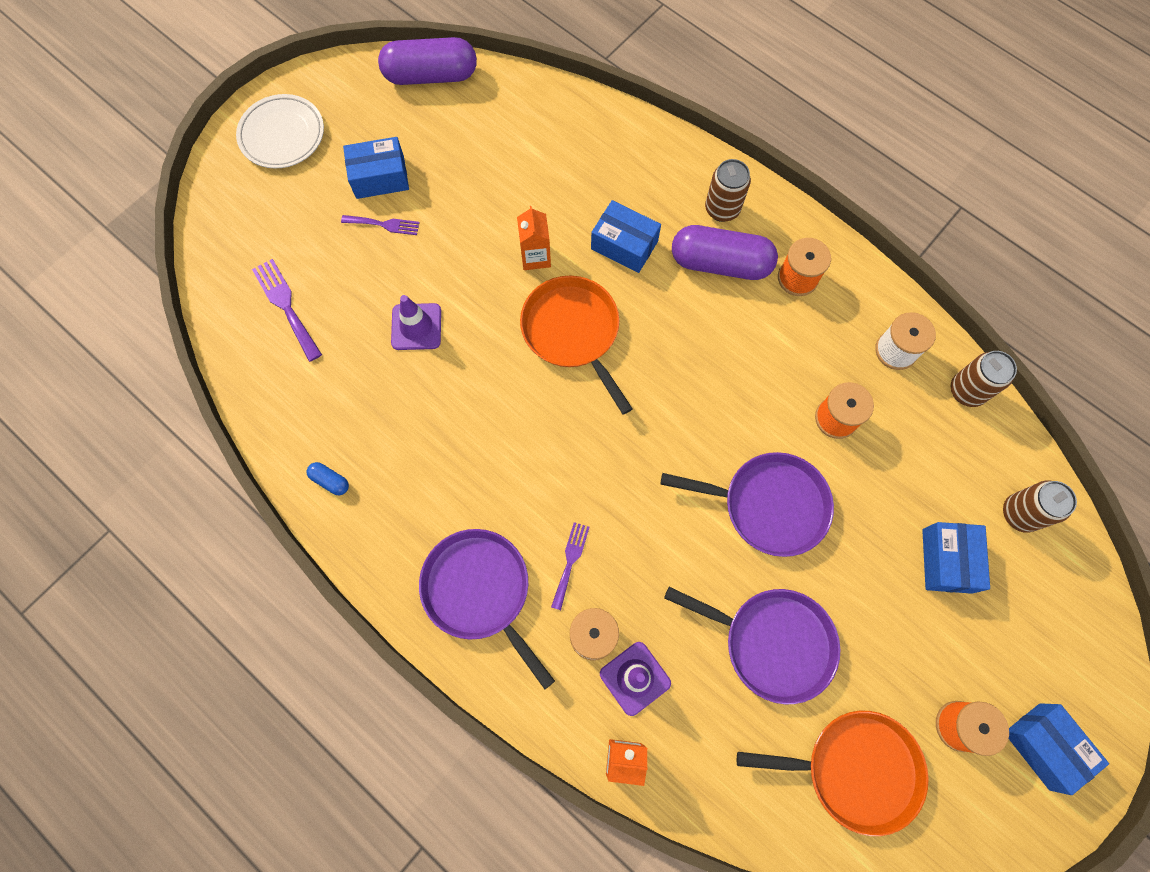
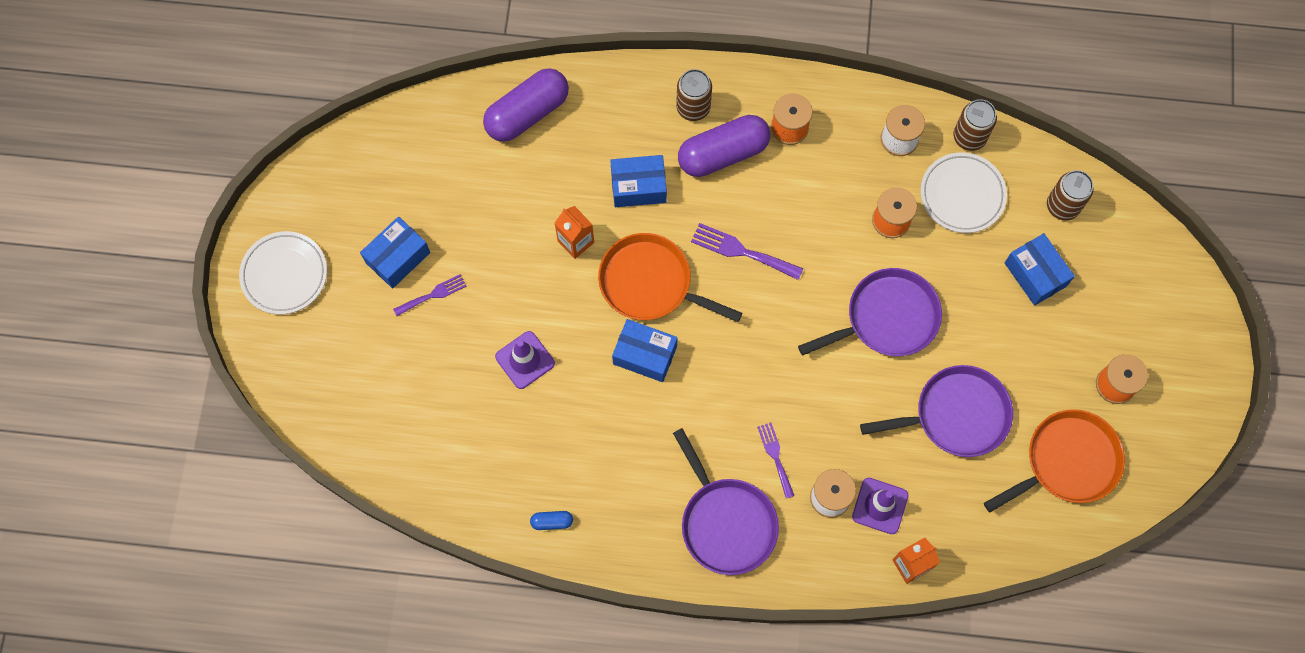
camera: 35 degrees left, 0 degrees up
(286, 306) = (406, 413): purple fork -> purple fork (741, 251)
(431, 75) = (370, 142): purple capsule -> purple capsule (527, 113)
(480, 591) = (726, 523): purple pan -> purple pan turned 135 degrees counterclockwise
(923, 439) = (962, 195): none -> white plate
(1044, 746) = (1177, 360): blue box -> blue box (645, 355)

